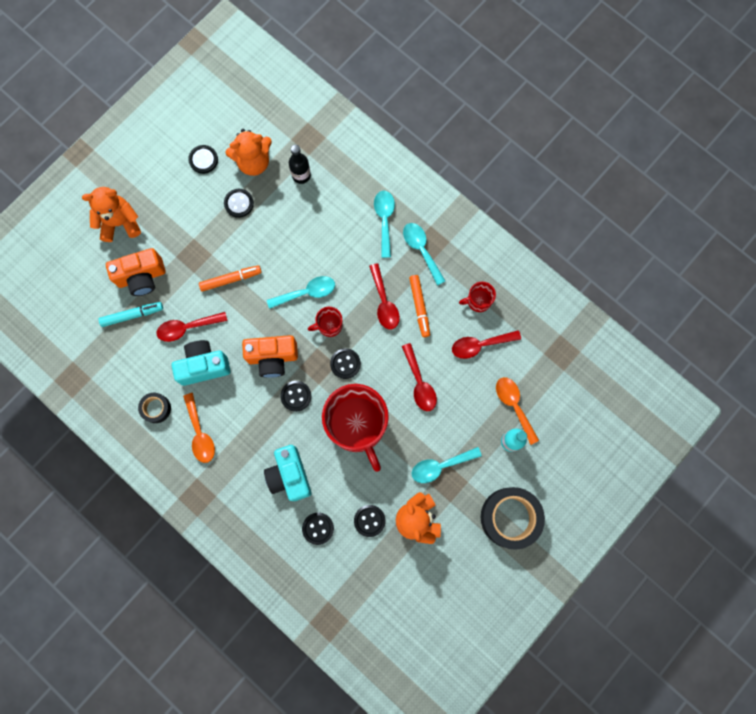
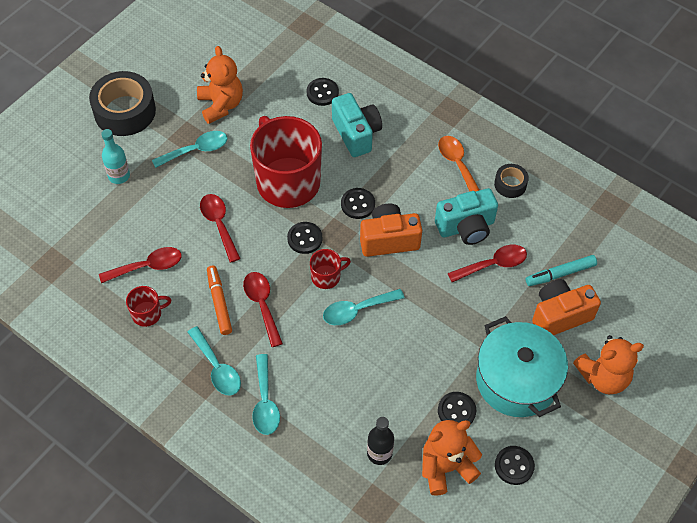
camera: 175 degrees right, 20 degrees down
(188, 225) = (516, 380): none -> turquoise pot
(230, 279) = (451, 319): orange marker -> none
(369, 520) = (270, 101): black button -> none
(514, 406) = (112, 208): orange spoon -> none

